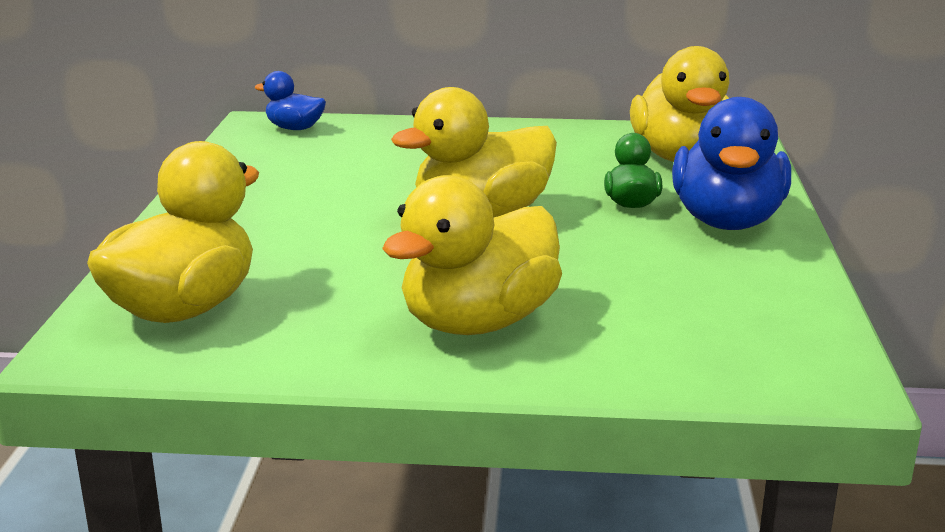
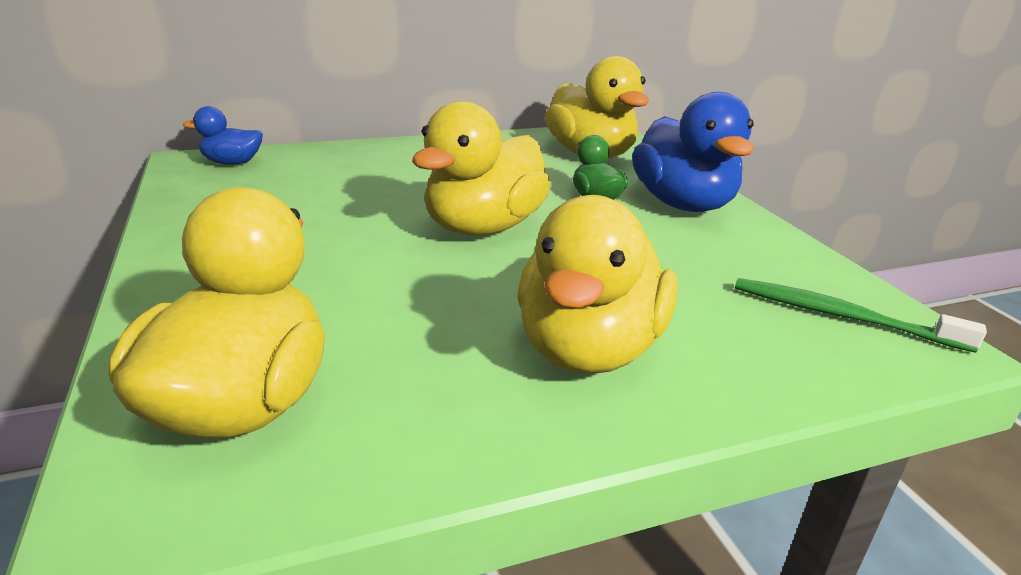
camera: 25 degrees left, 5 degrees up
(764, 342) = (840, 316): none -> green toothbrush

